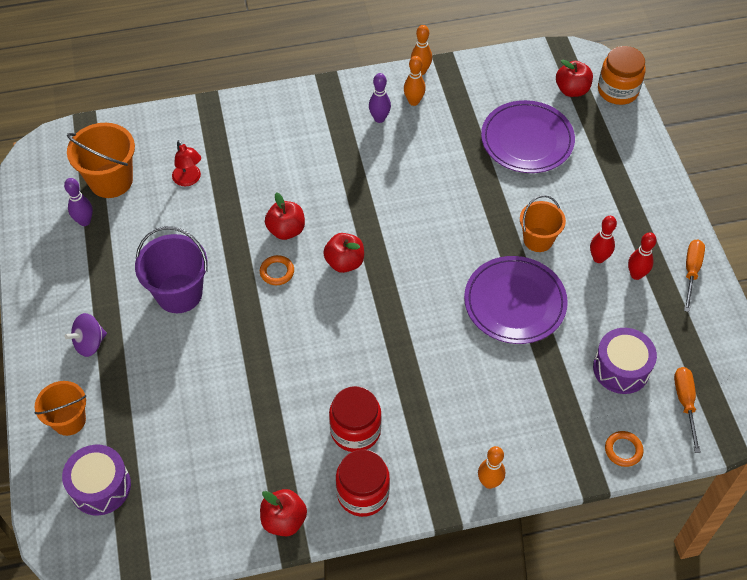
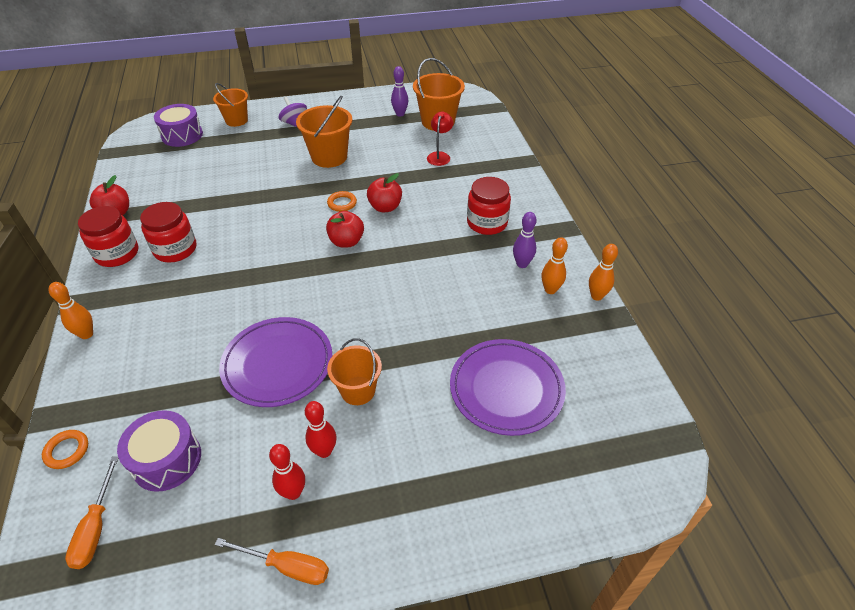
camera: 90 degrees right, 10 degrees down
(179, 293) = (329, 157): purple bucket -> orange bucket
(189, 180) = (439, 156): red lamp -> red lamp turned 135 degrees clockwise
(317, 141) = (487, 223): none -> red jar
(572, 90) = (601, 445): red apple -> none
(617, 90) = (613, 505): orange jar -> none
(685, 403) = (96, 527): orange screwdriver -> orange screwdriver turned 90 degrees clockwise

